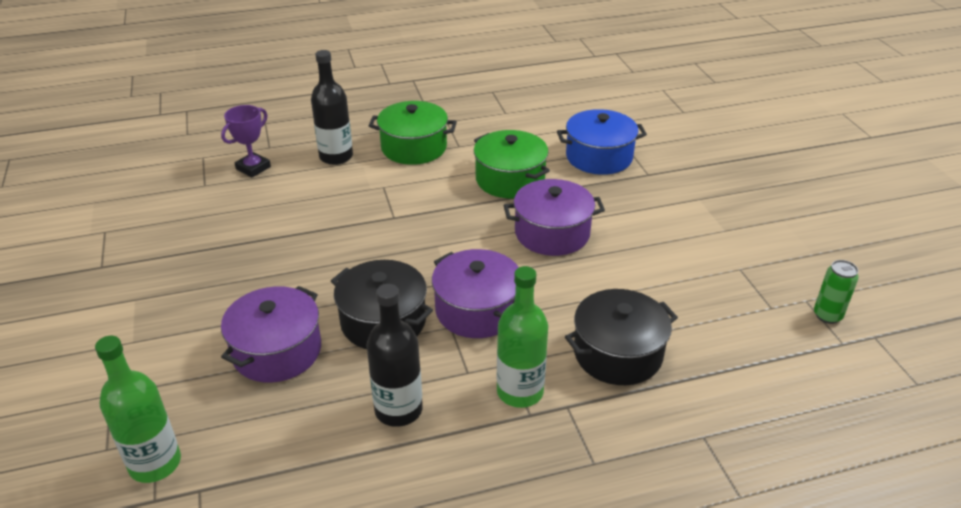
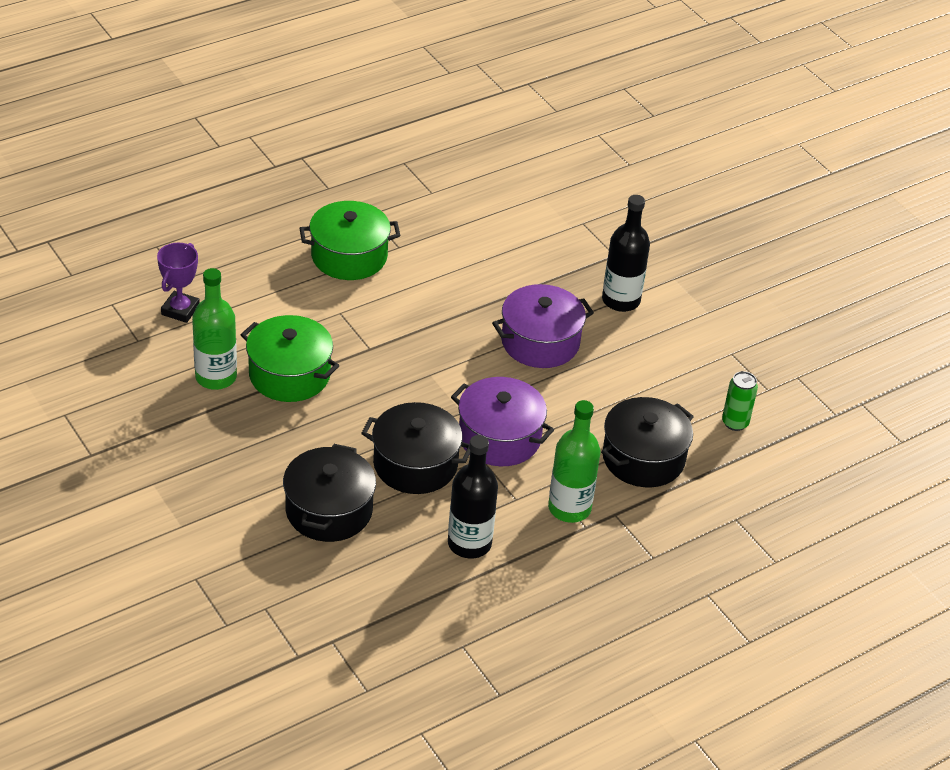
camera: 20 degrees left, 5 degrees up
(155, 463) = (279, 628): green bottle -> green bottle (216, 377)
(277, 351) = (329, 510): purple pot -> black pot
(336, 157) = (267, 281): black bottle -> black bottle (621, 300)
(510, 179) = (472, 283): green pot -> green pot (289, 374)
(599, 157) = (556, 240): blue pot -> none
(827, 315) = (818, 389): green can -> green can (735, 423)

